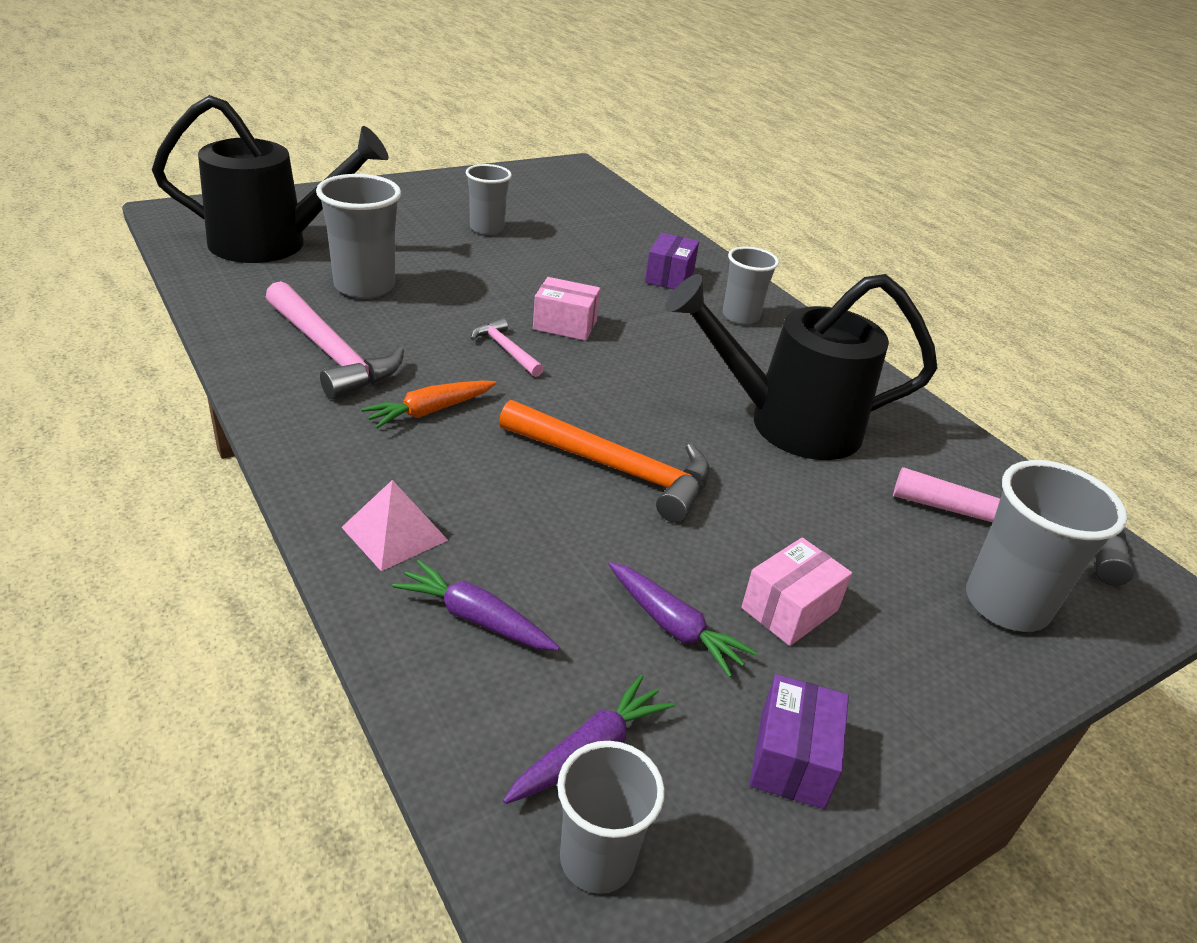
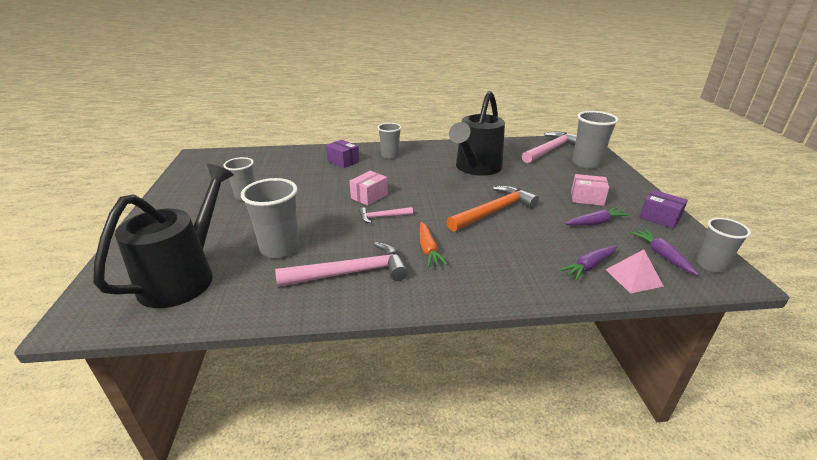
camera: 60 degrees left, 5 degrees down
(394, 533) = (528, 278): pink pyramid -> pink pyramid (634, 277)
(789, 609) = (587, 198): pink box -> pink box turned 60 degrees counterclockwise

